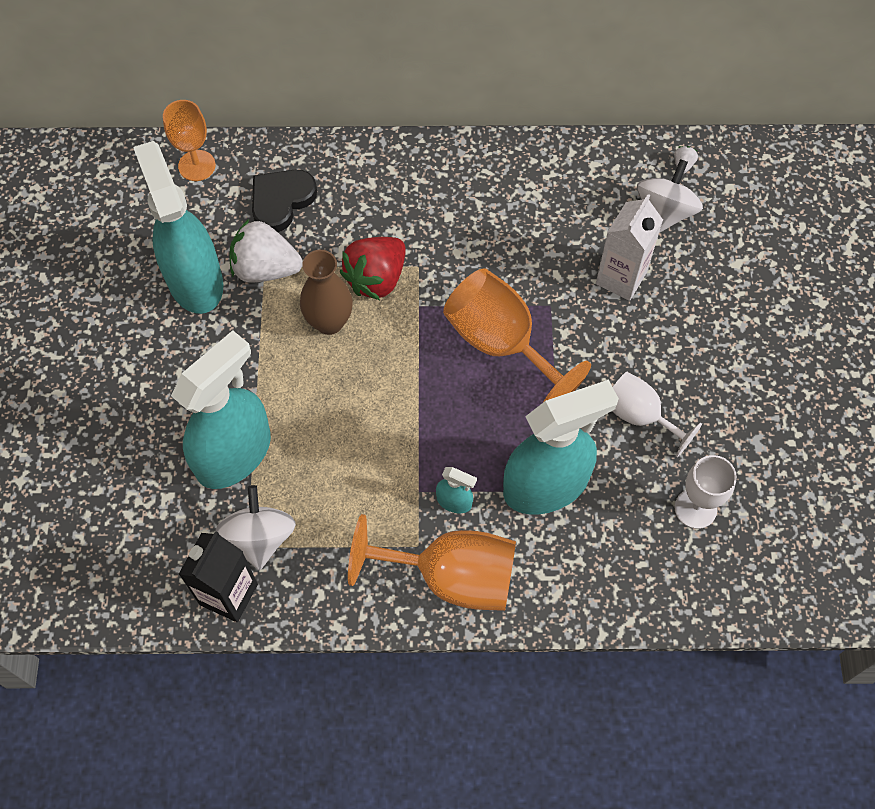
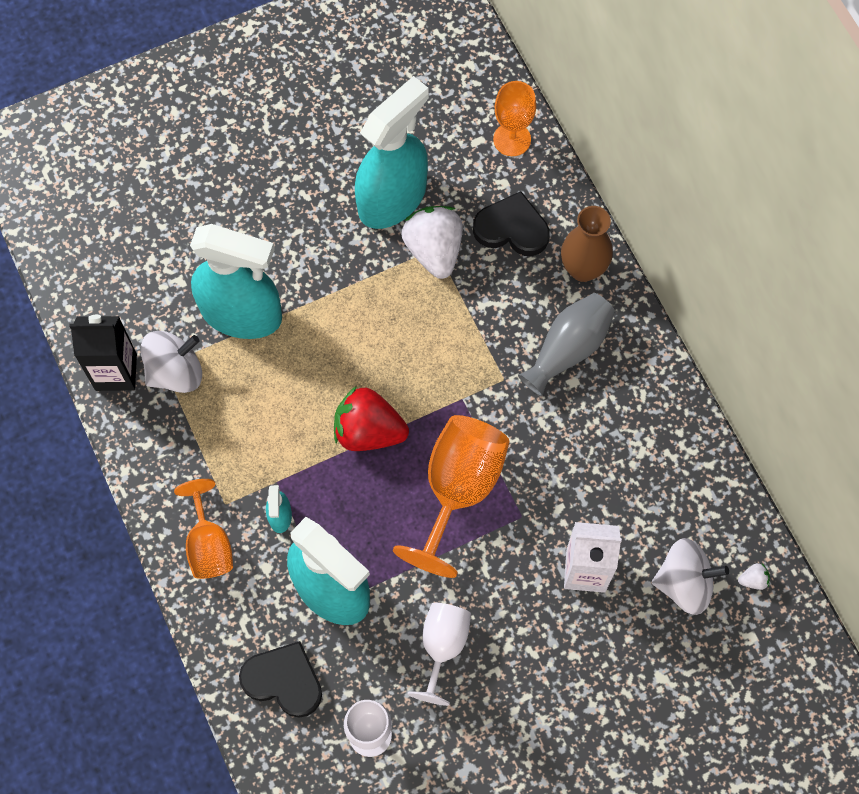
camera: 65 degrees right, 5 degrees up
(329, 322) = (406, 329): brown vase -> brown vase (583, 269)
(376, 279) = (471, 349): red strawberry -> red strawberry (368, 431)
(417, 207) = (568, 349): none -> grey vase
(451, 576) = (209, 544): orange goblet -> orange goblet, size x0.62
(614, 562) = (284, 680): none -> black heart

